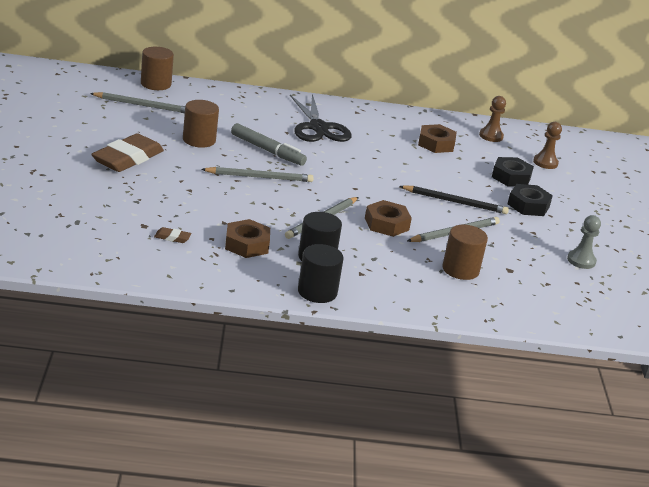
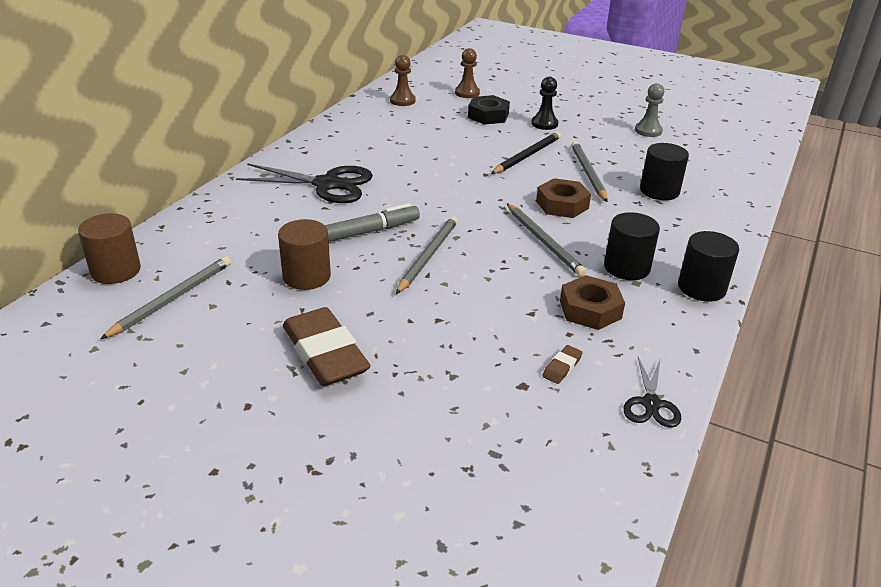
camera: 60 degrees left, 5 degrees up
(158, 272) = (651, 404): none -> black scissors
(436, 144) = (403, 131): brown nut -> none
(460, 269) = (659, 191): brown cylinder -> black cylinder
(528, 205) = (544, 124): black nut -> black pawn

